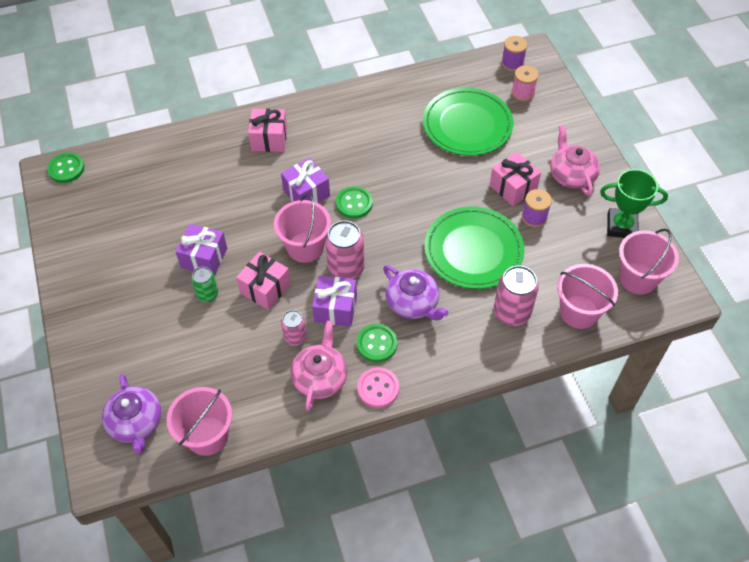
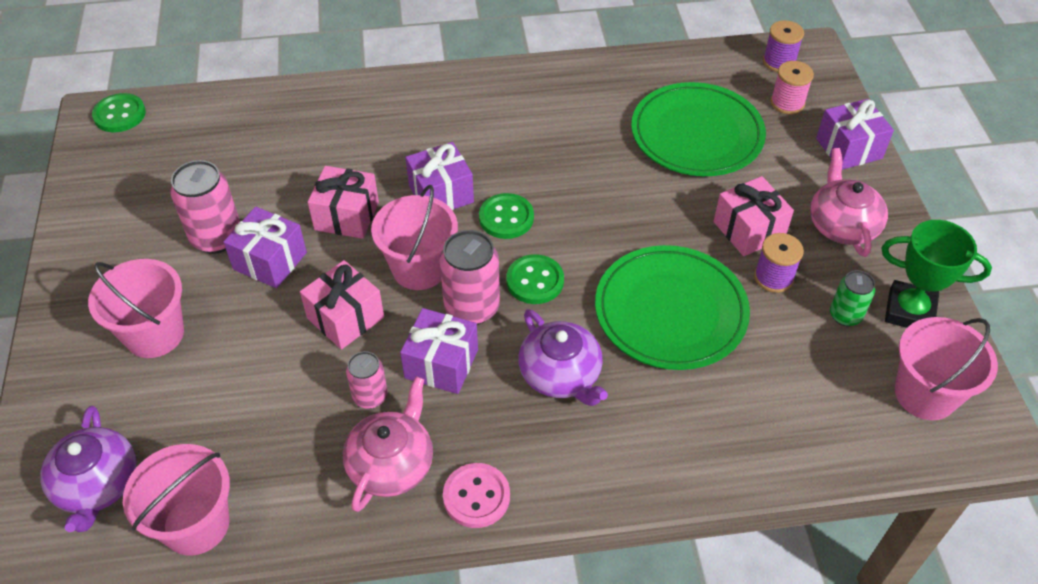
camera: 10 degrees right, 5 degrees down
(208, 294) = (260, 313): green can -> green can (845, 315)
(269, 139) = (407, 114): pink gift -> pink gift (346, 216)
(377, 344) = (491, 427): green button -> green button (535, 281)
(511, 313) = (712, 414): pink can -> pink can (216, 237)
(568, 120) = (848, 148): none -> purple gift
(579, 312) = (821, 431): pink bucket -> pink bucket (154, 334)

